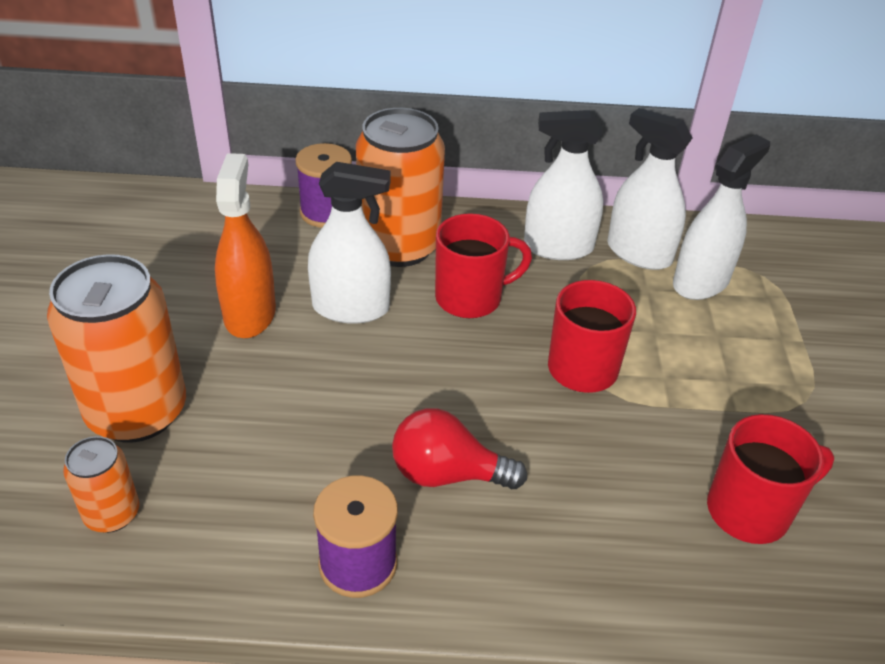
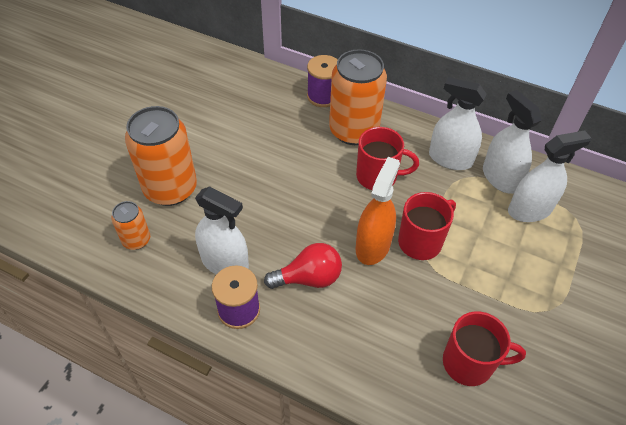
camera: 25 degrees right, 10 degrees up
(250, 314) = (251, 149): orange spray bottle -> orange spray bottle (373, 246)
(351, 308) = (306, 162): white spray bottle -> white spray bottle (225, 262)
(447, 474) = (309, 278): red light bulb -> red light bulb turned 135 degrees clockwise

